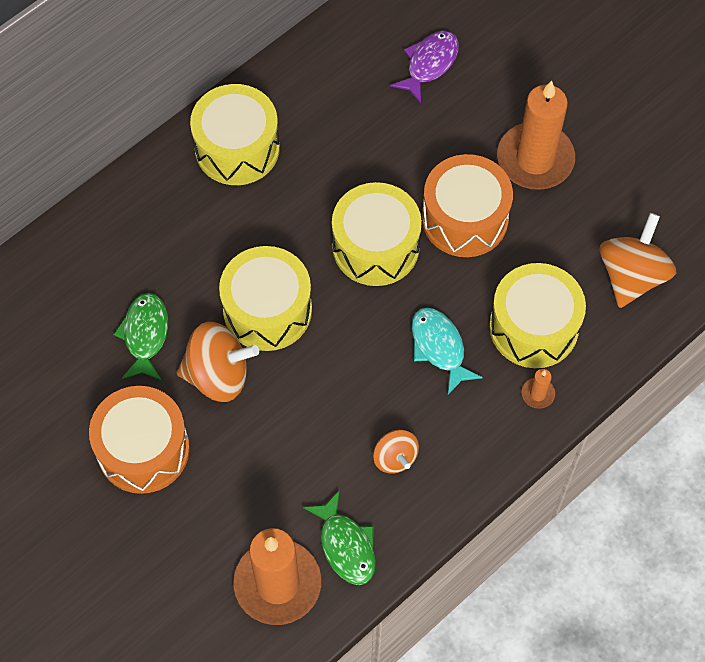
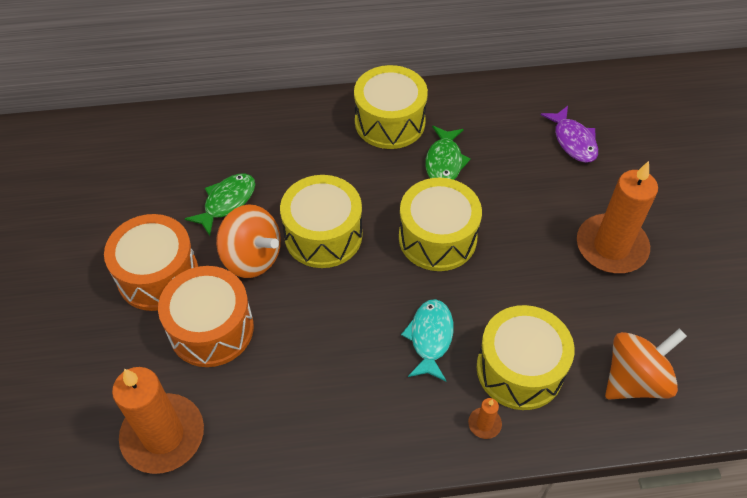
camera: 35 degrees right, 10 degrees down
(346, 545) = (237, 441): green fish -> green fish (444, 162)
(395, 458) = (330, 399): orange spinning top -> none
(429, 64) = (573, 141): purple fish -> purple fish turned 90 degrees clockwise
(465, 218) = (522, 257): orange drum -> orange drum (211, 329)

